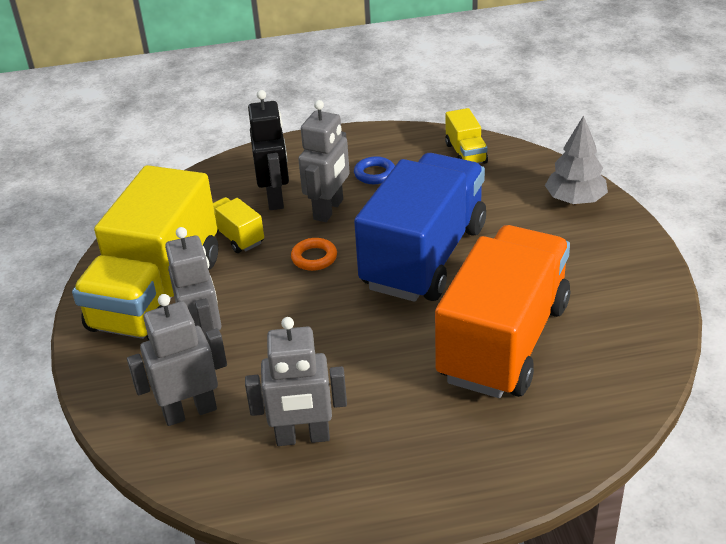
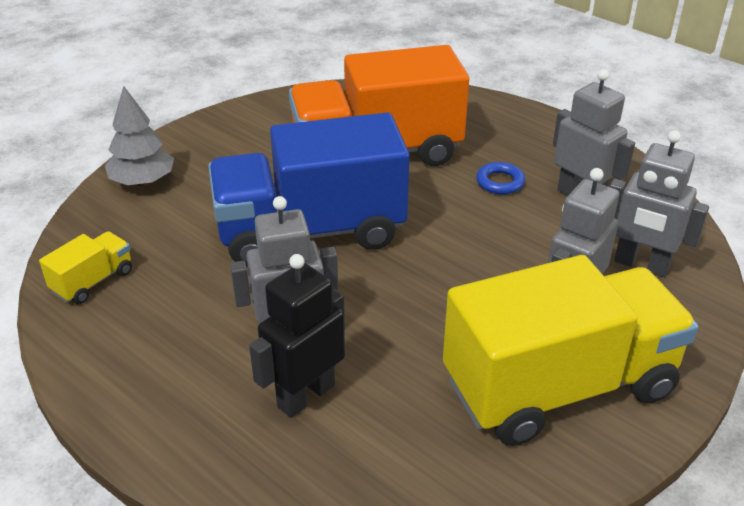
camera: 130 degrees left, 0 degrees up
(236, 237) = (408, 383): yellow truck -> none
(314, 258) = (382, 301): orange ring -> none
(374, 174) = (187, 334): blue ring -> blue ring (500, 182)

